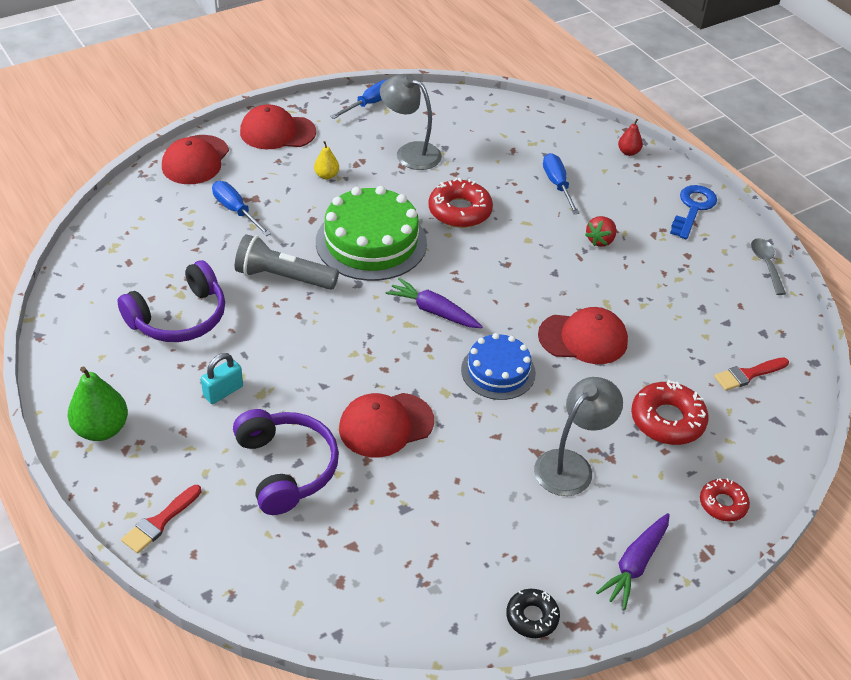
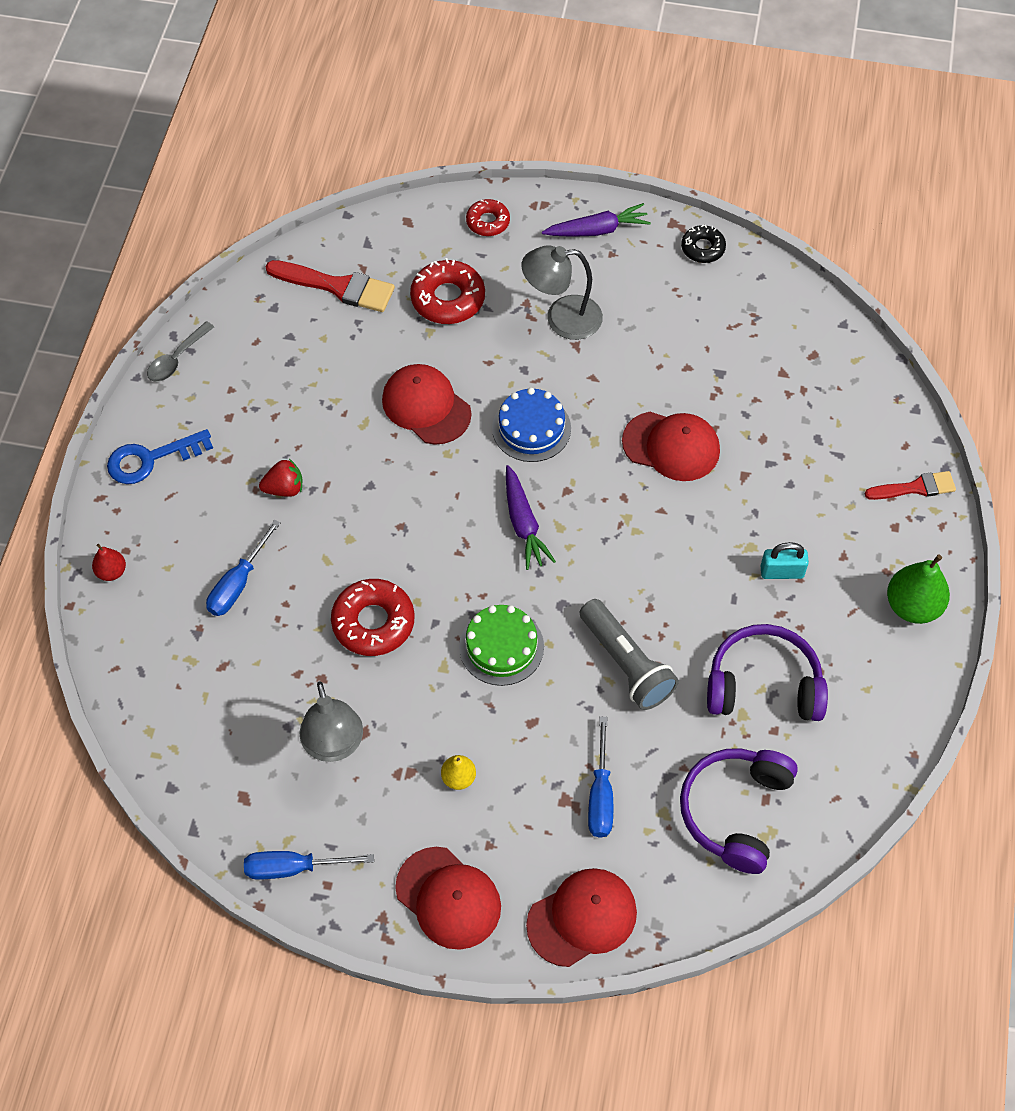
camera: 135 degrees left, 15 degrees up
(286, 468) = (783, 465): purple headphones -> purple headphones (735, 811)
(371, 242) = (501, 646): green cake -> green cake, size x0.60
(748, 374) = (337, 287): red brush -> red brush, size x1.56

